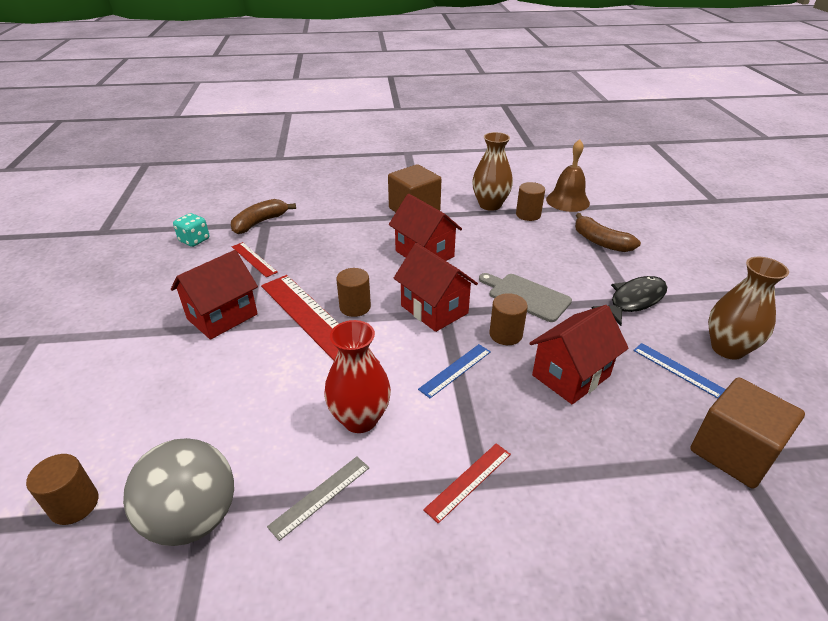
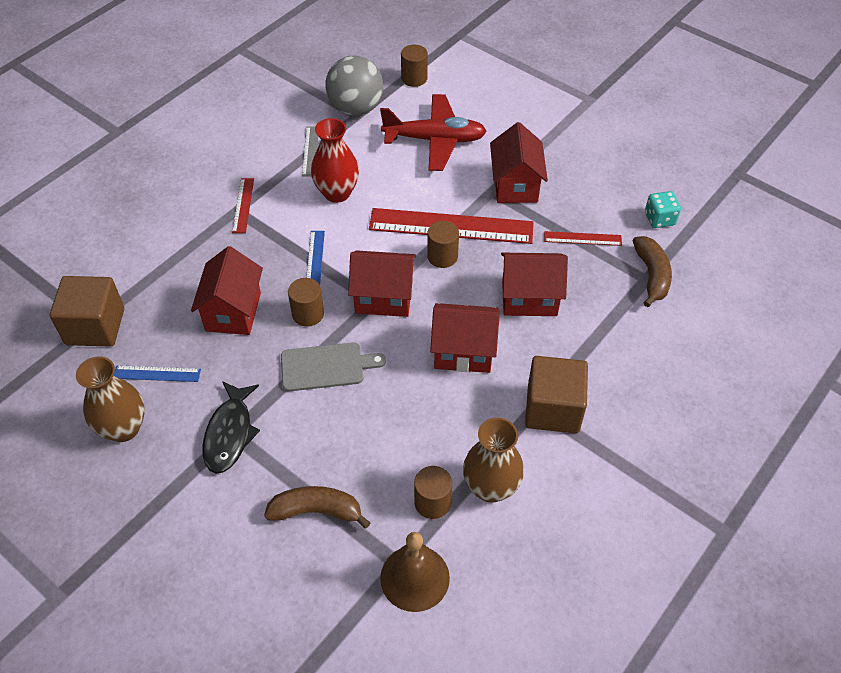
camera: 135 degrees right, 15 degrees up
(199, 403) = (434, 140): none -> red plane
(343, 253) = (529, 298): none -> red house

